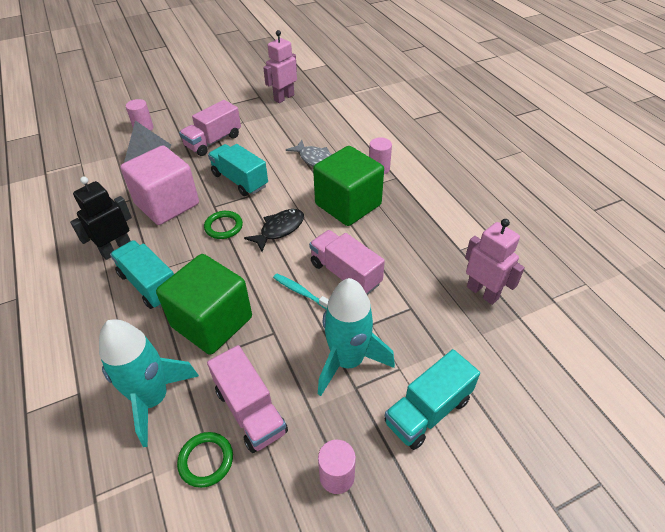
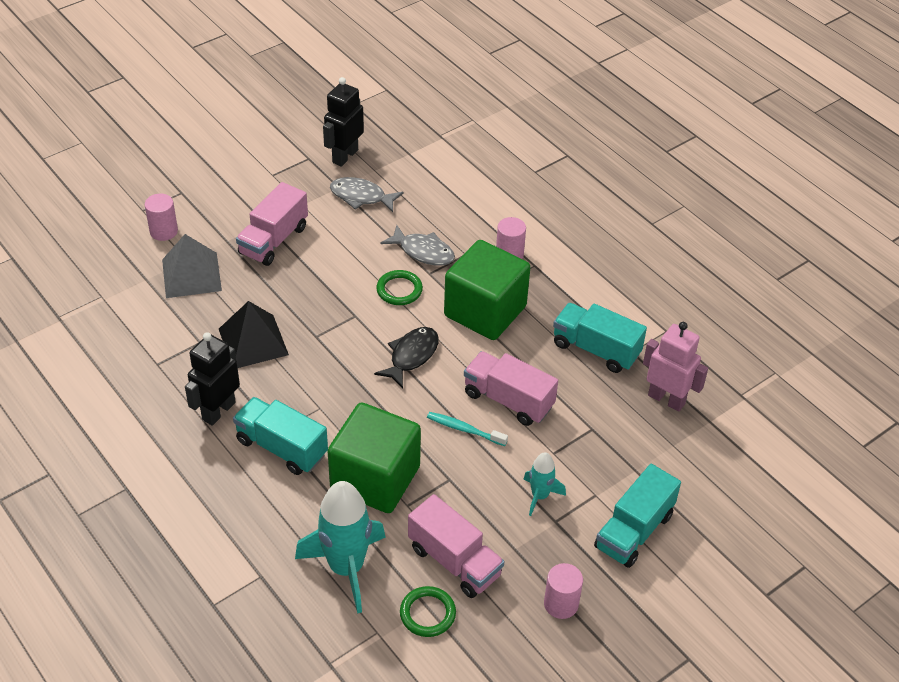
camera: 15 degrees left, 0 degrees up
(167, 204) = (253, 341): pink cube -> black pyramid
(223, 227) = (340, 362): green ring -> green ring (399, 290)
(240, 180) = (334, 295): turquoise truck -> turquoise truck (596, 349)
(284, 97) = (345, 156): pink robot -> black robot
(285, 122) = (361, 197): none -> grey fish
(348, 361) = (540, 496): turquoise rocket -> turquoise rocket, size x0.52

